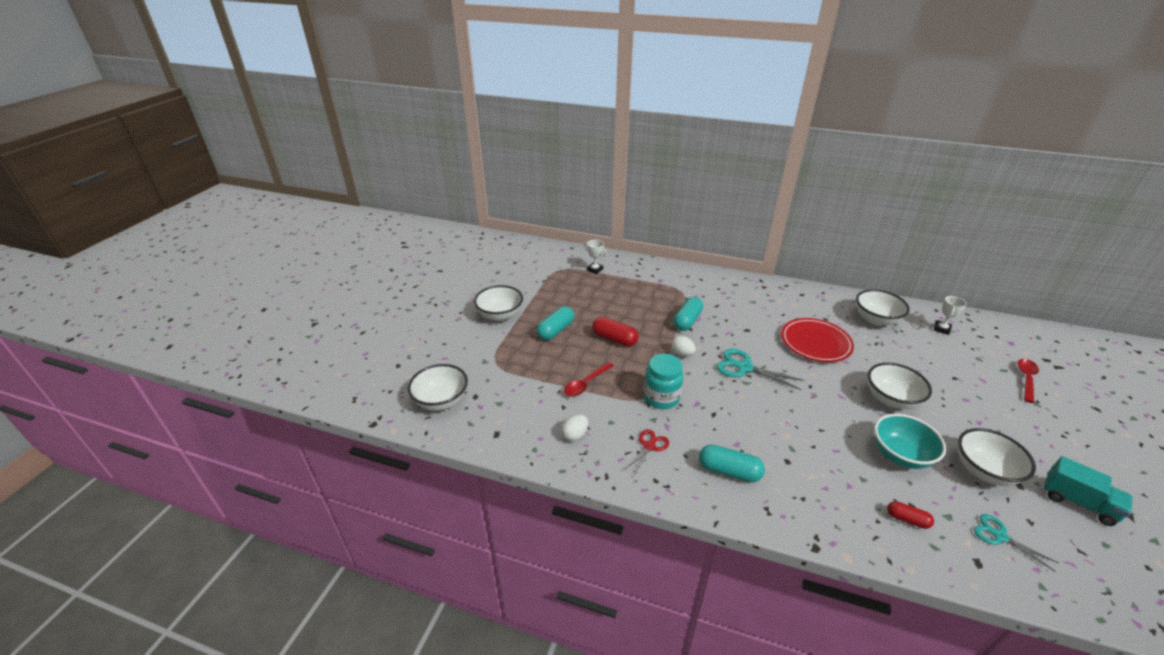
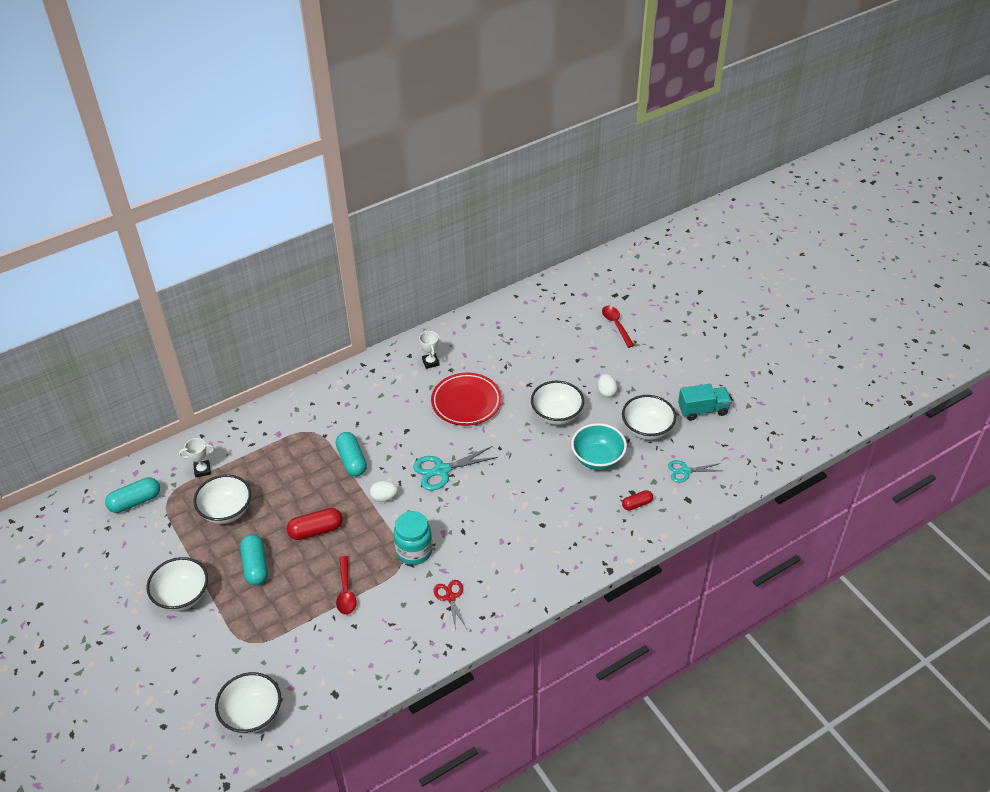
camera: 50 degrees left, 10 degrees up
(575, 435) = (392, 638): white egg -> white egg (606, 392)
(729, 471) = (517, 566): turquoise capsule -> turquoise capsule (135, 501)
(876, 319) = (485, 341): white bowl -> white bowl (226, 511)
(941, 329) = (534, 315): white trophy -> white trophy (430, 362)

